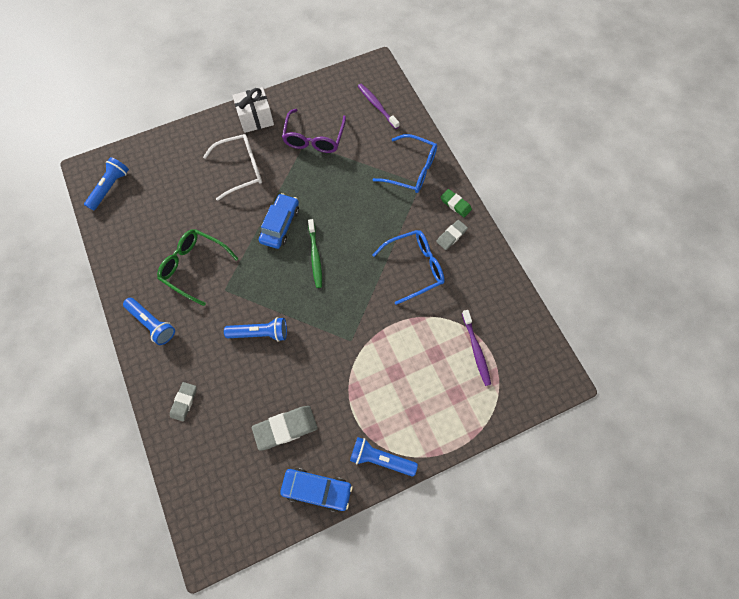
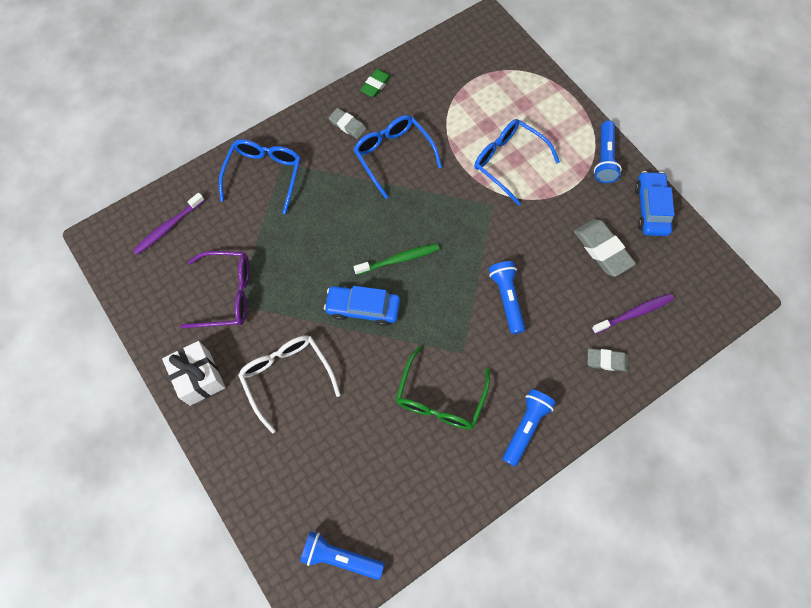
camera: 100 degrees left, 0 degrees up
(392, 364) = (508, 162): none -> blue glasses
(455, 204) = (306, 125): green eraser -> green eraser (375, 85)
(476, 350) = (474, 91): purple toothbrush -> purple toothbrush (634, 313)

